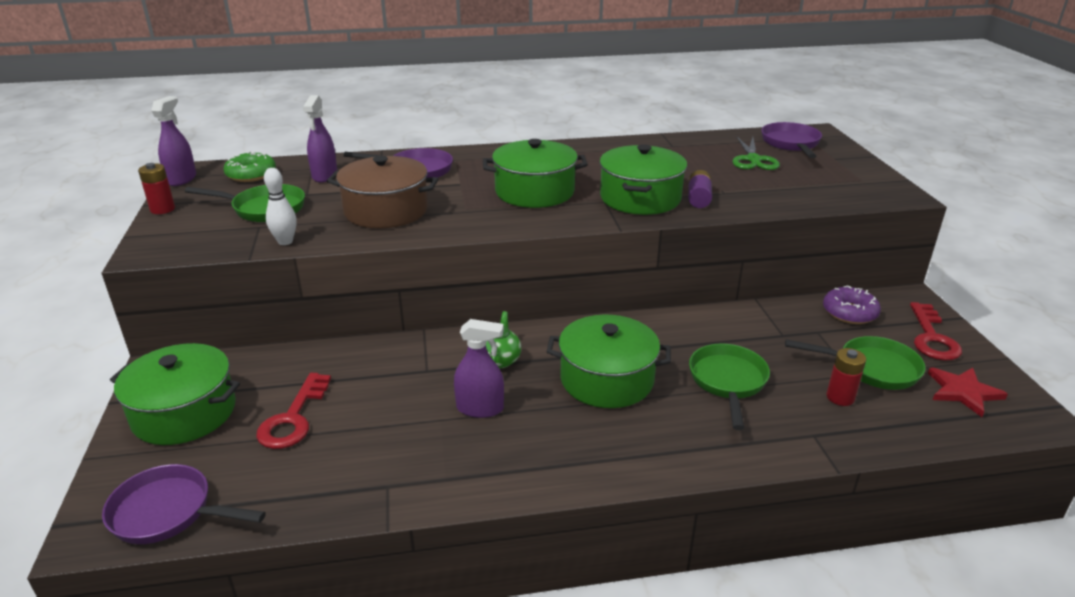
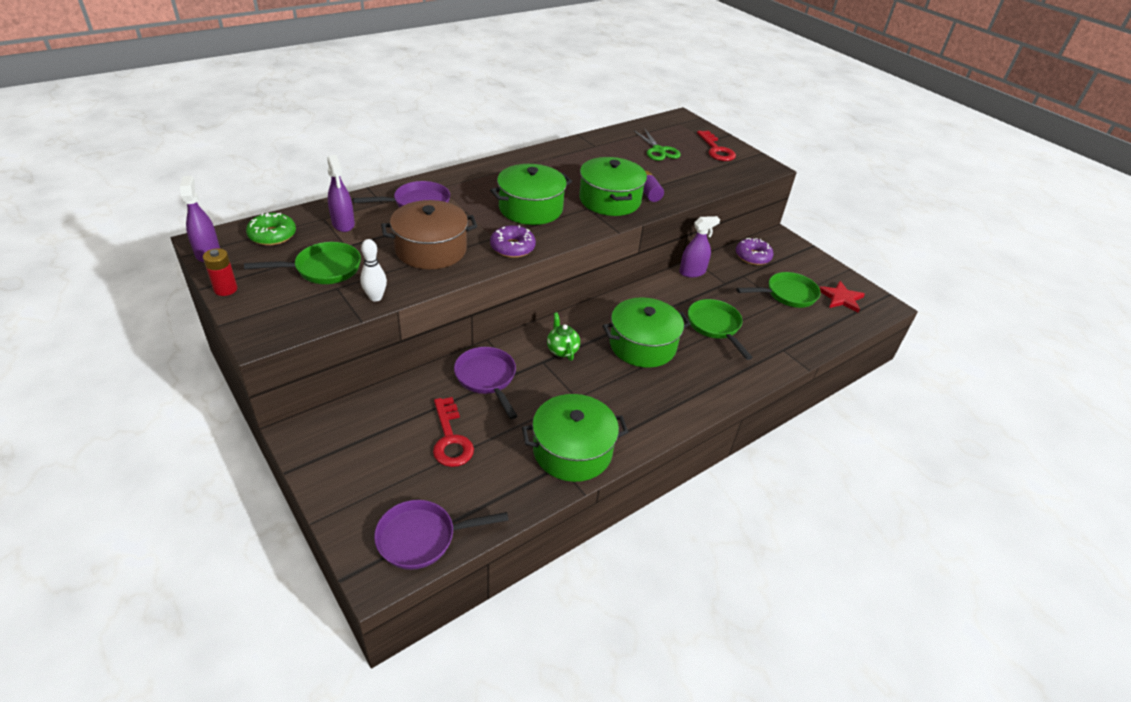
camera: 30 degrees left, 10 degrees up
(184, 413) = (359, 461): green pot -> green pot (572, 451)
(476, 224) = (512, 247): none -> purple donut
(480, 408) = (577, 391): purple spray bottle -> purple spray bottle (692, 272)
(791, 144) = (672, 131): purple pan -> purple pan (487, 379)
(840, 397) = (782, 320): red battery -> none
(932, 337) = (806, 264): red key -> red key (716, 149)

